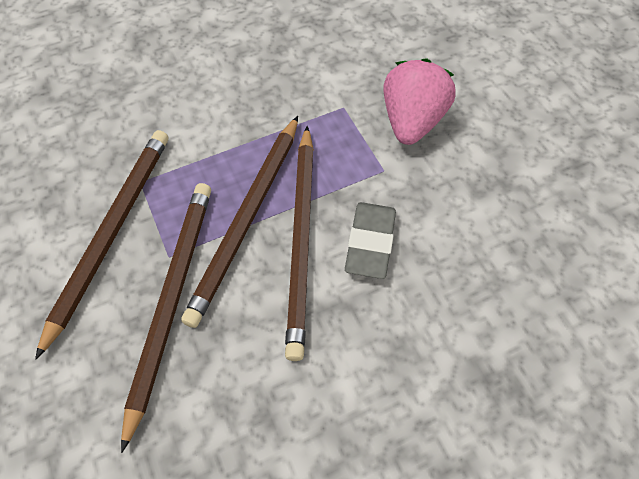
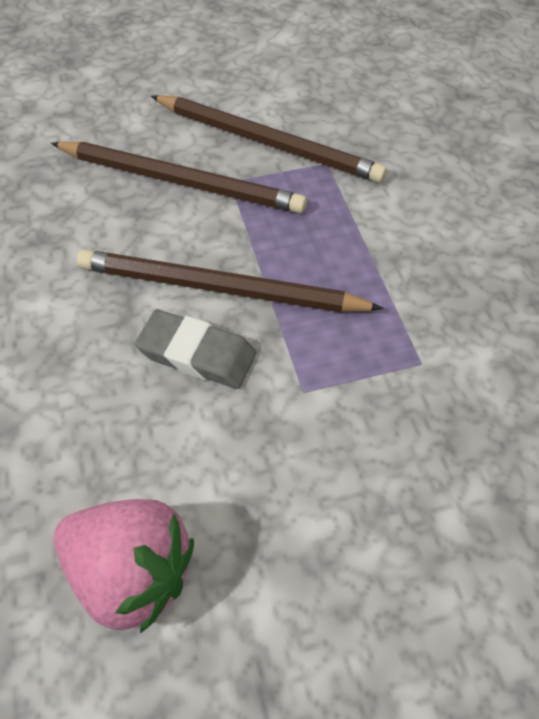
camera: 100 degrees right, 5 degrees down
(247, 218) = (260, 244): brown pencil -> none
(411, 121) = (386, 445): pink strawberry -> pink strawberry (132, 572)

